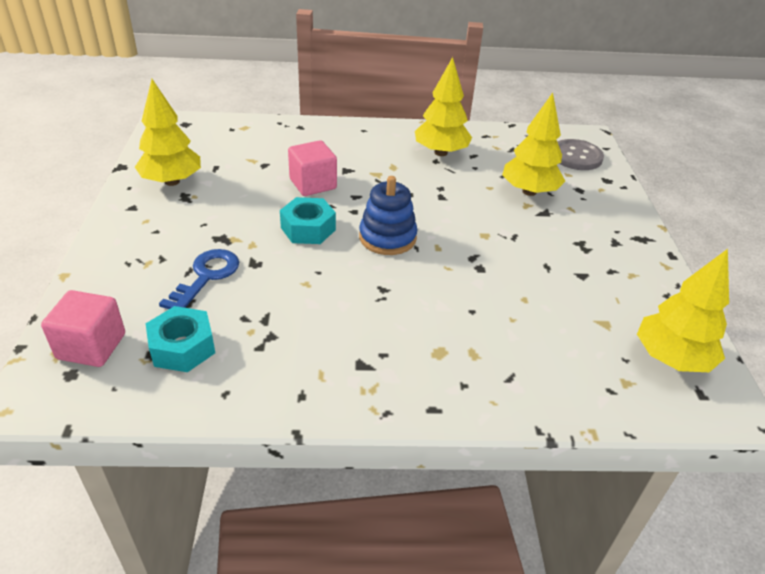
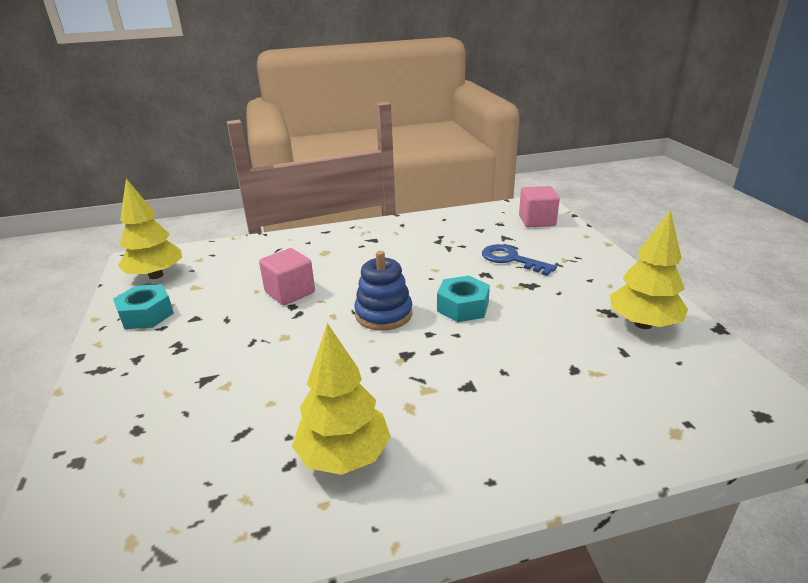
camera: 170 degrees right, 10 degrees down
(182, 347) = (485, 228): turquoise nut -> turquoise nut (146, 314)
(206, 277) = (511, 259): blue key -> blue key turned 120 degrees clockwise
(313, 184) = (494, 355): pink cube -> pink cube (290, 292)
(529, 191) = (215, 407): yellow tree -> none
(576, 156) = (97, 511): grey button -> none

